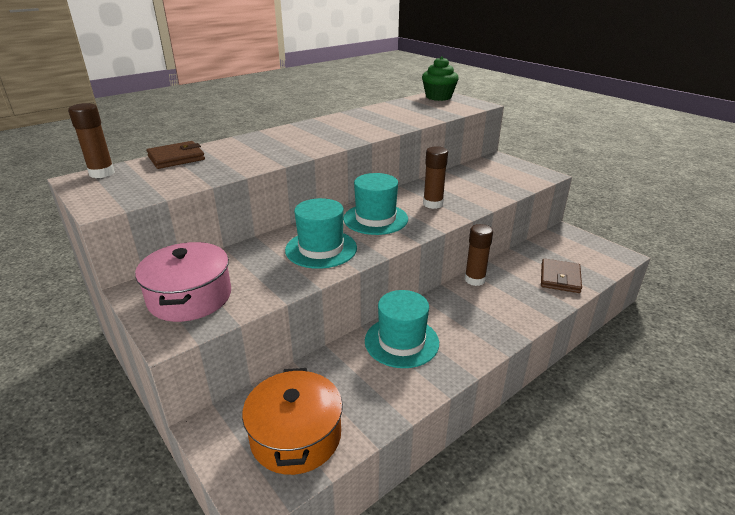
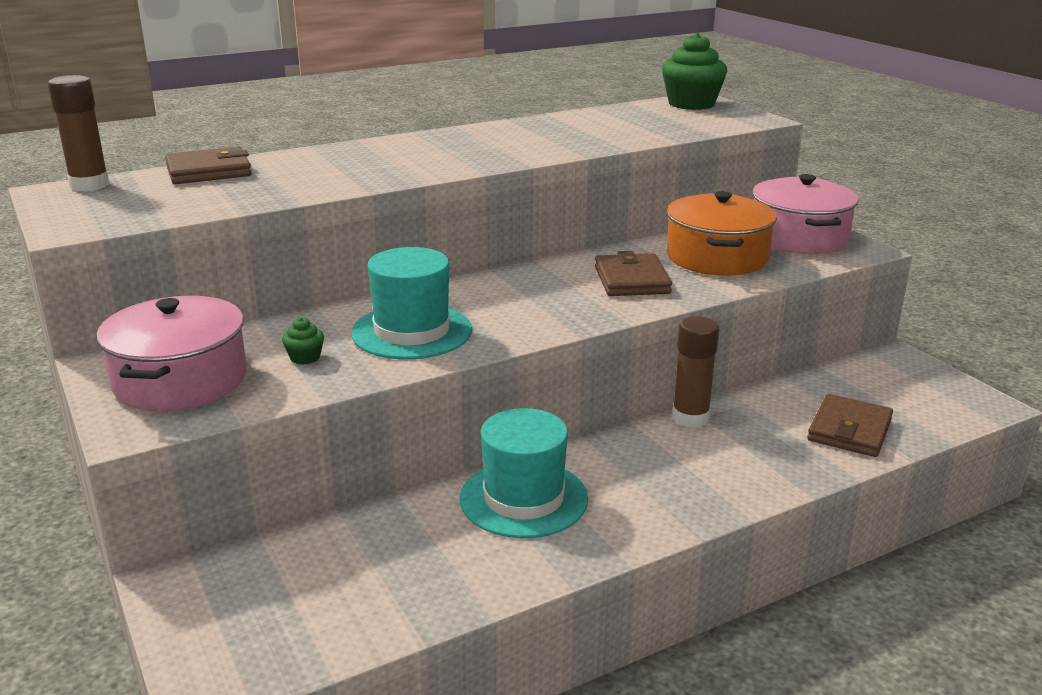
camera: 10 degrees right, 5 degrees down
(263, 273) = (305, 357): none -> green cupcake
(296, 436) = (301, 611): orange pot -> orange pot (716, 257)
(375, 219) = (522, 295): turquoise hat -> none
(433, 204) = (632, 280): brown glue stick -> brown wallet
(510, 170) = (798, 237): none -> pink pot

